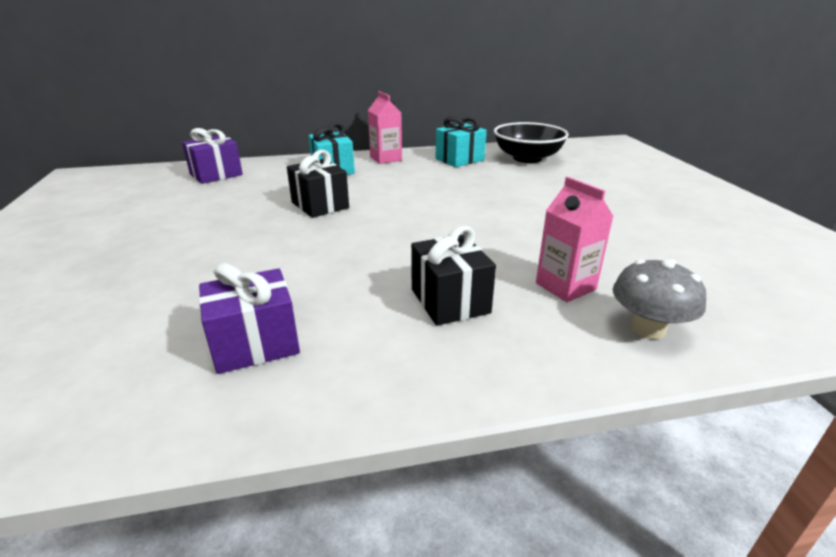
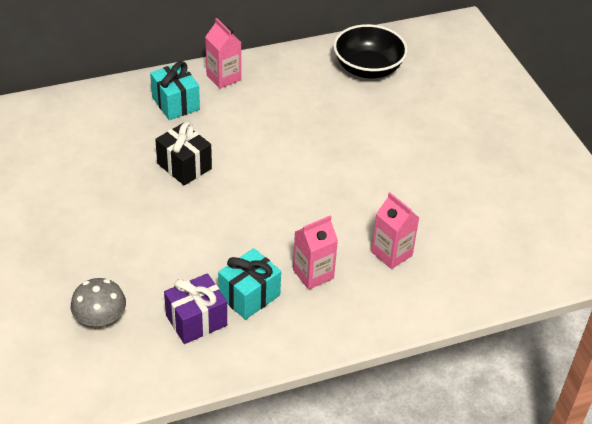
camera: 10 degrees left, 15 degrees up
(216, 174) = (61, 120): purple gift -> none
(450, 301) = (313, 274): black gift -> pink carton
(459, 159) = (299, 75): turquoise gift -> turquoise gift (249, 295)
(648, 329) = (440, 288): grey mushroom -> grey mushroom (100, 320)

